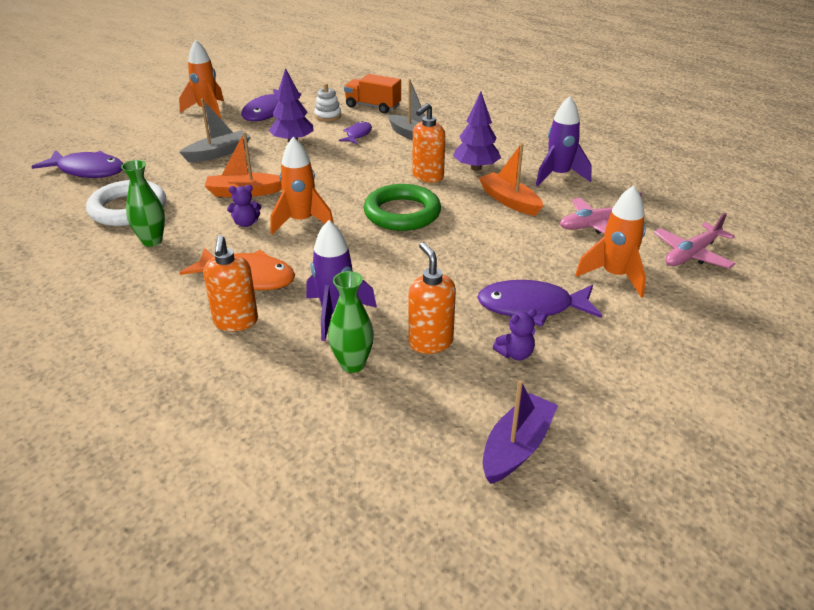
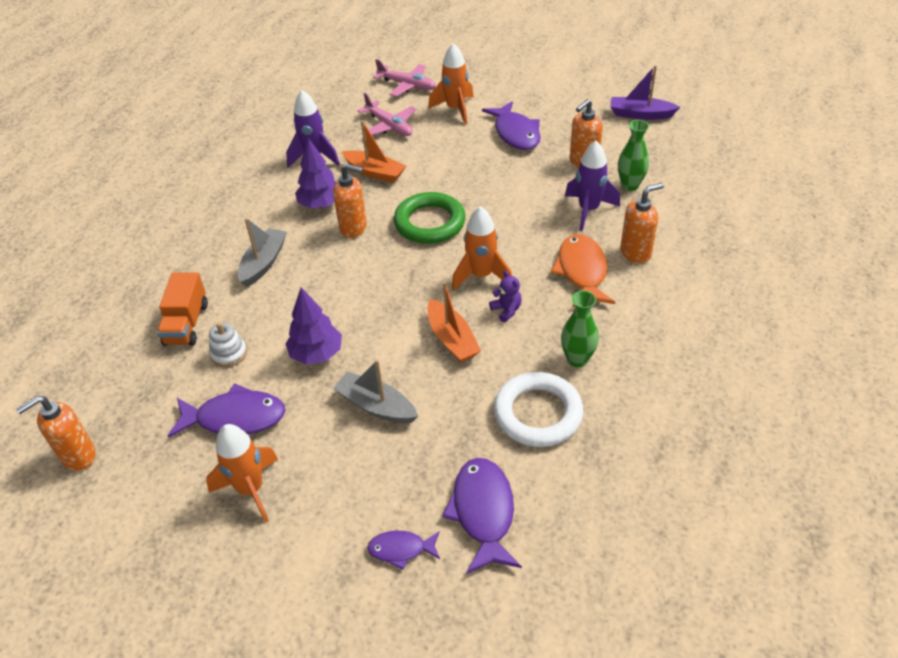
camera: 110 degrees left, 10 degrees up
(293, 74) = (78, 456): none -> orange soap dispenser
(357, 134) = (276, 307): purple fish -> purple fish (401, 549)
(509, 201) = (375, 172): orange boat -> orange boat turned 90 degrees counterclockwise
(515, 354) = (567, 130): purple teddy bear -> none

